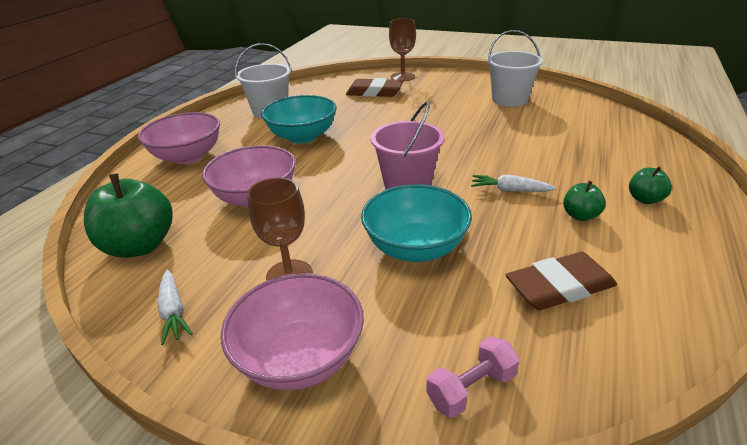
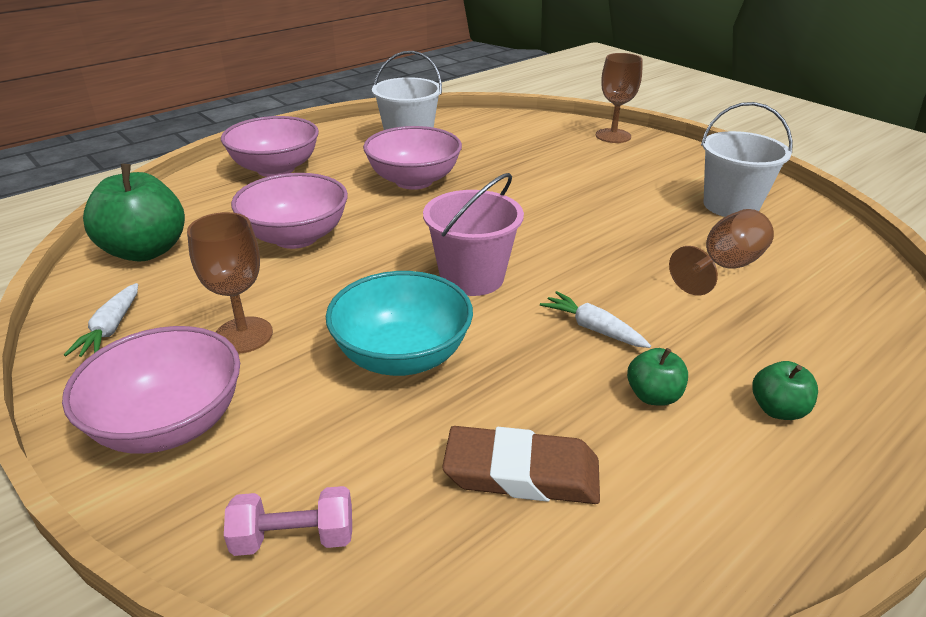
camera: 25 degrees right, 0 degrees up
(303, 136) = (414, 181): turquoise bowl -> pink bowl
(374, 92) = (555, 147): brown eraser -> none
(541, 134) = (724, 267): none -> brown goblet

